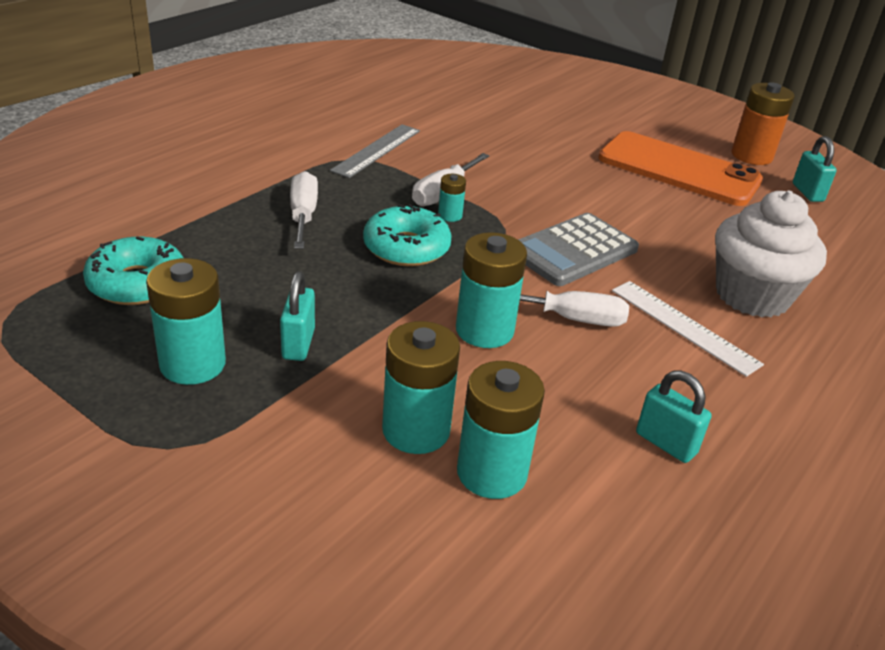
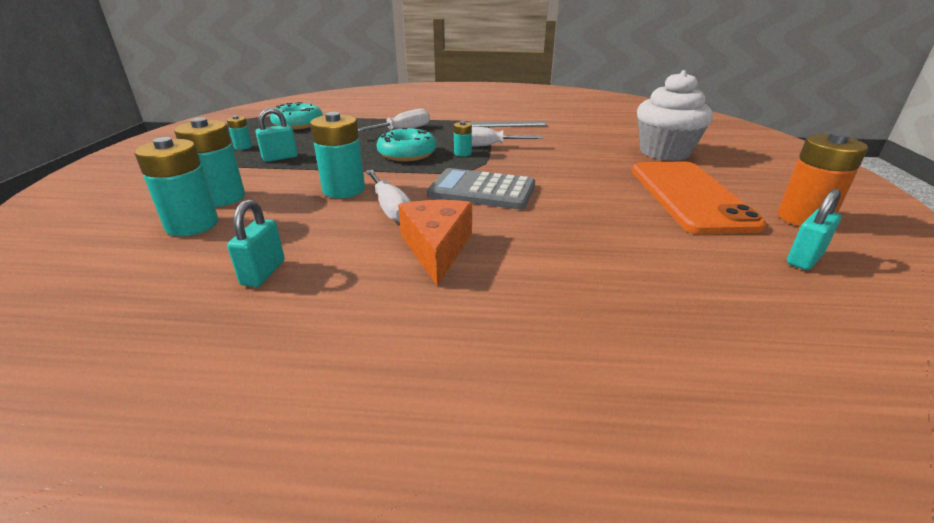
camera: 60 degrees right, 5 degrees down
(192, 364) = (243, 147): turquoise battery -> turquoise battery, size x0.50
(684, 326) = (436, 248): white ruler -> orange cheese
(752, 295) = (534, 267): white cupcake -> white cupcake (664, 152)

